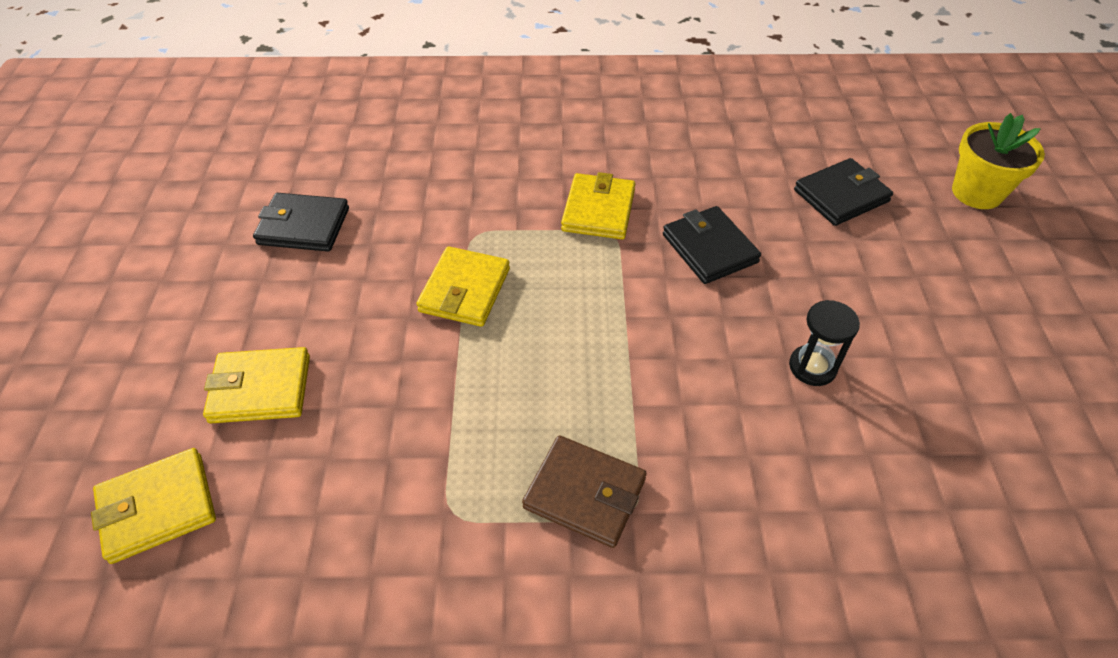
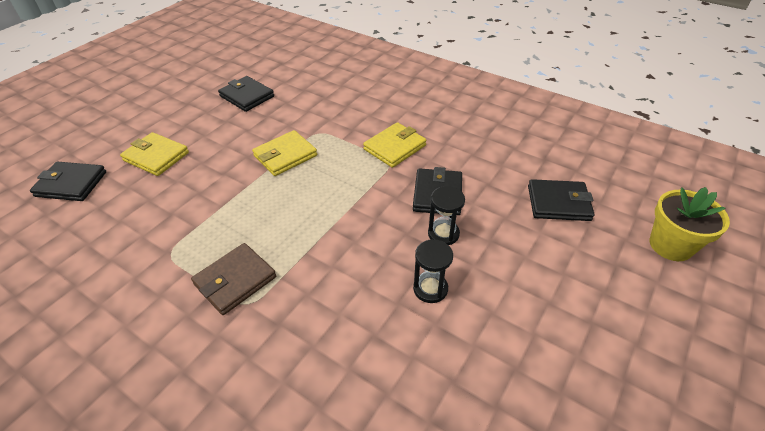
camera: 35 degrees right, 5 degrees down
(157, 507) = (71, 184): yellow wallet -> black wallet
(585, 493) = (235, 281): brown wallet -> brown wallet turned 75 degrees clockwise
(763, 294) = (443, 234): none -> black hourglass

